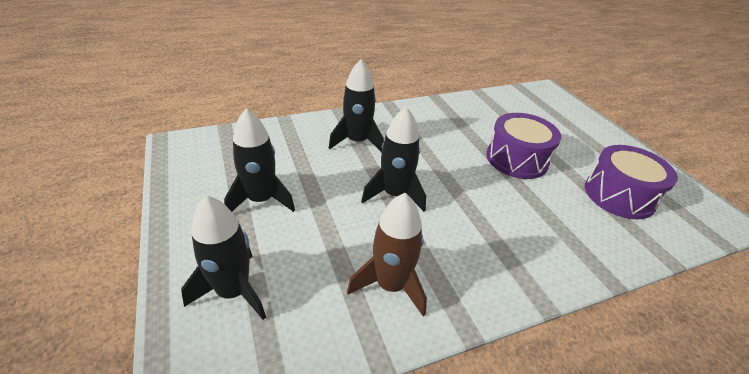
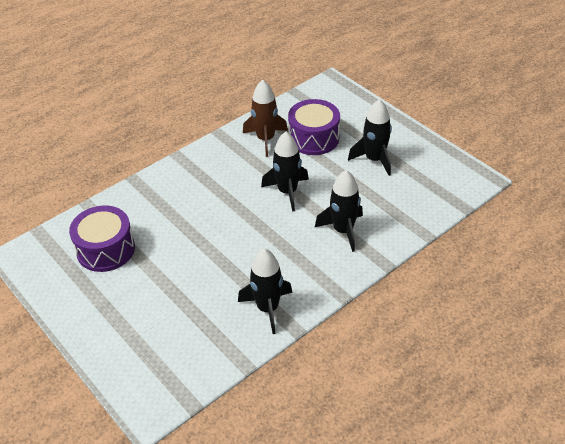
camera: 165 degrees right, 5 degrees up
(233, 291) = (344, 114): black rocket -> black rocket (267, 308)
(516, 159) = (194, 260): purple drum -> purple drum (313, 138)

